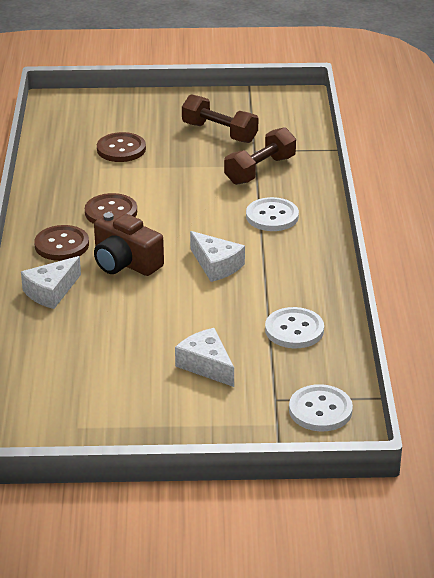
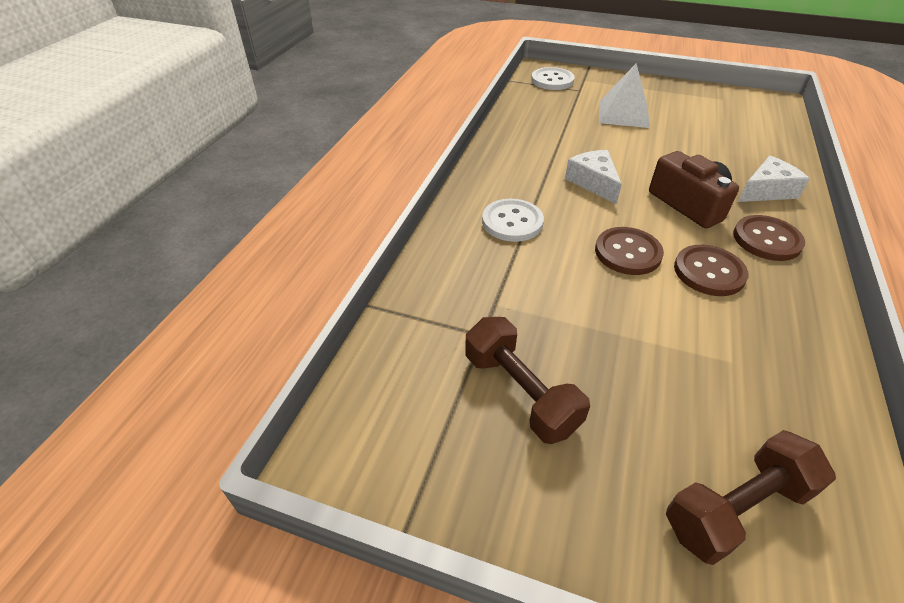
camera: 160 degrees left, 10 degrees up
(121, 149) = (698, 397): brown button -> brown button (627, 253)
(206, 365) = (623, 114): white cheese -> white pyramid
(260, 170) = (493, 293): brown dumbbell -> brown dumbbell (736, 508)
(294, 330) = (545, 122): white button -> none

